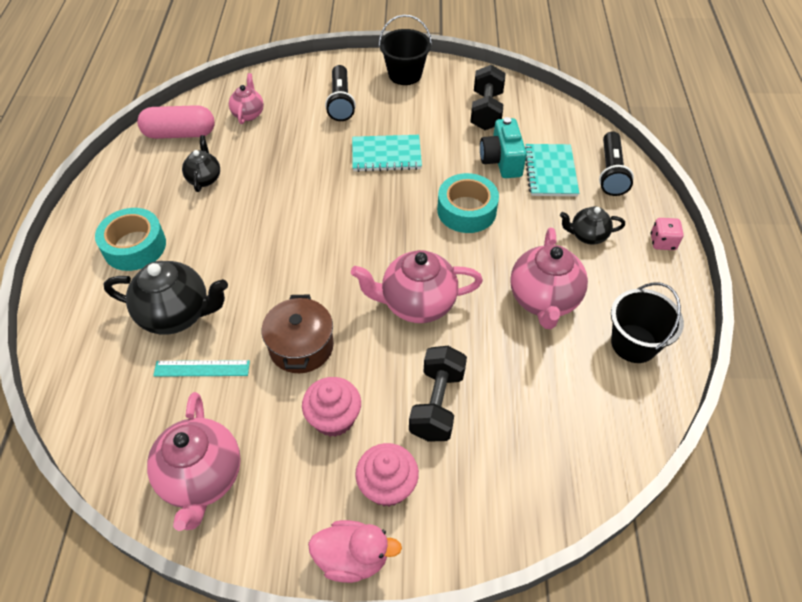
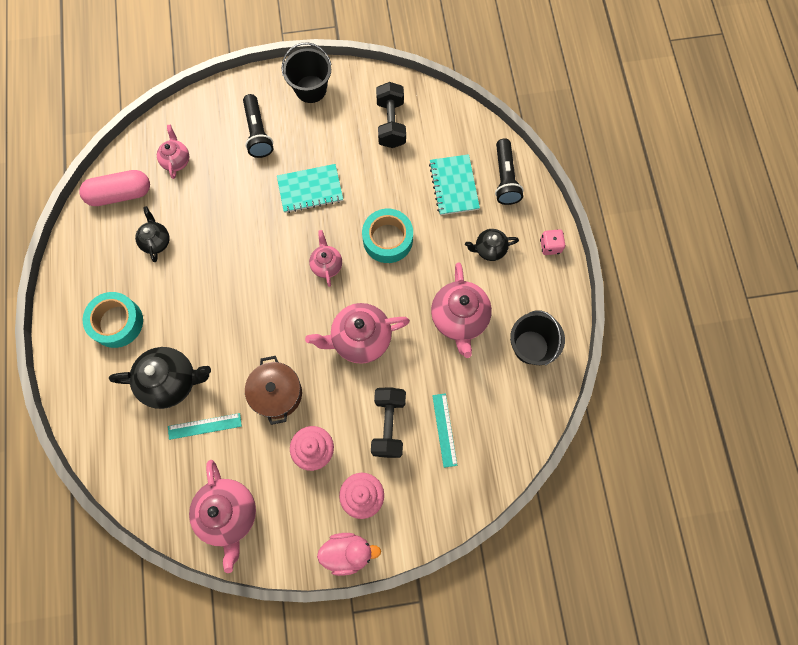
camera: 10 degrees left, 20 degrees up
(390, 225) = (326, 265): none -> pink teapot
(501, 161) = (411, 180): turquoise camera -> none
(511, 421) = (444, 430): none -> turquoise ruler

